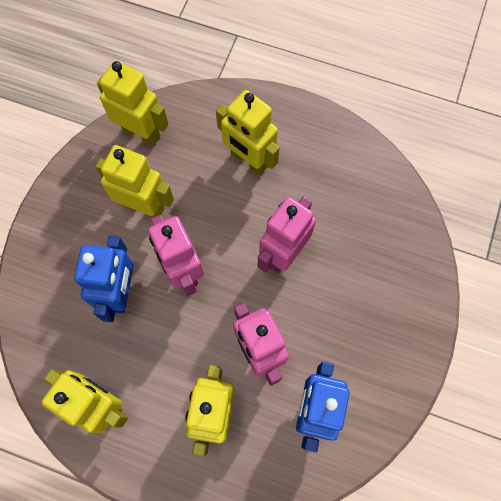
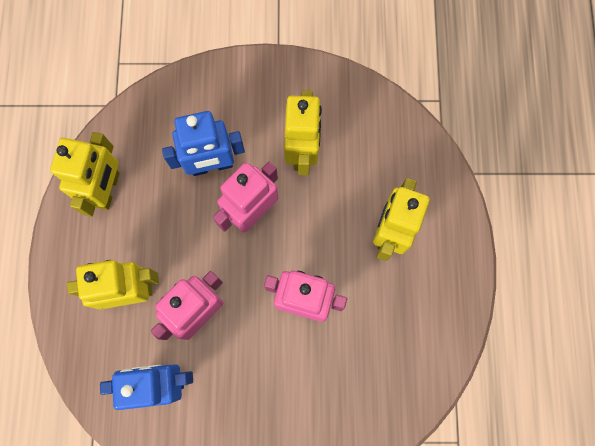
camera: 70 degrees right, 5 degrees up
(141, 133) = (377, 119): yellow robot -> none

